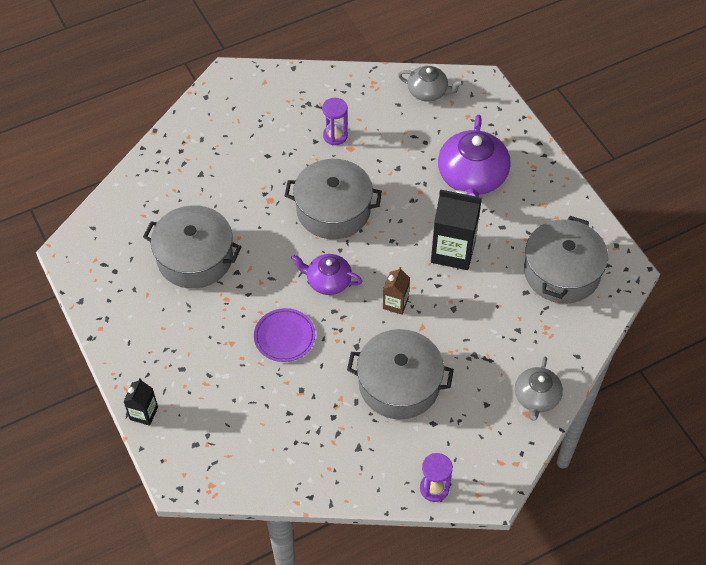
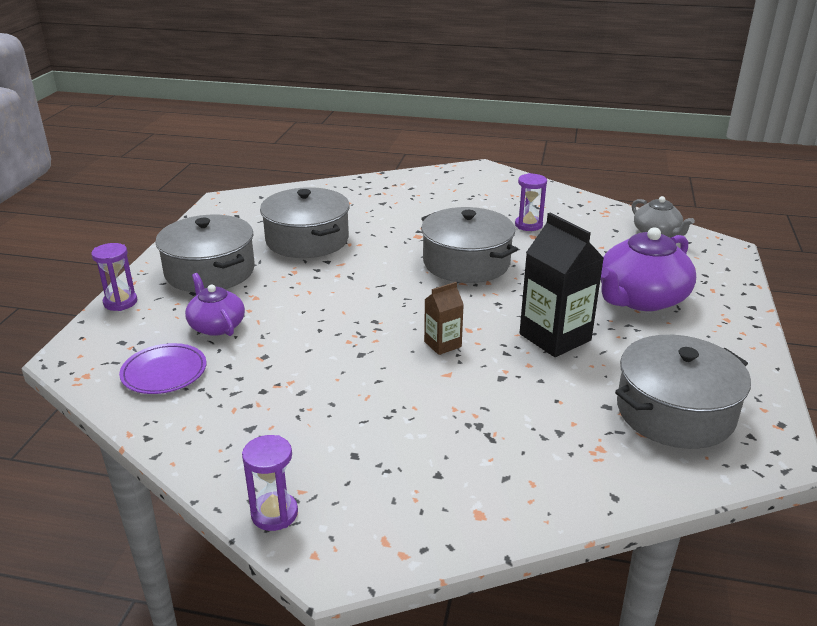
camera: 40 degrees right, 25 degrees down
(144, 413) = (120, 302): black carton -> purple hourglass
(284, 337) = (305, 315): purple plate -> purple plate (164, 372)
(328, 281) = (397, 300): purple teapot -> purple teapot (216, 325)
(399, 384) = (363, 403): grey pot -> grey pot (210, 271)
(536, 397) = (510, 505): grey teapot -> none

